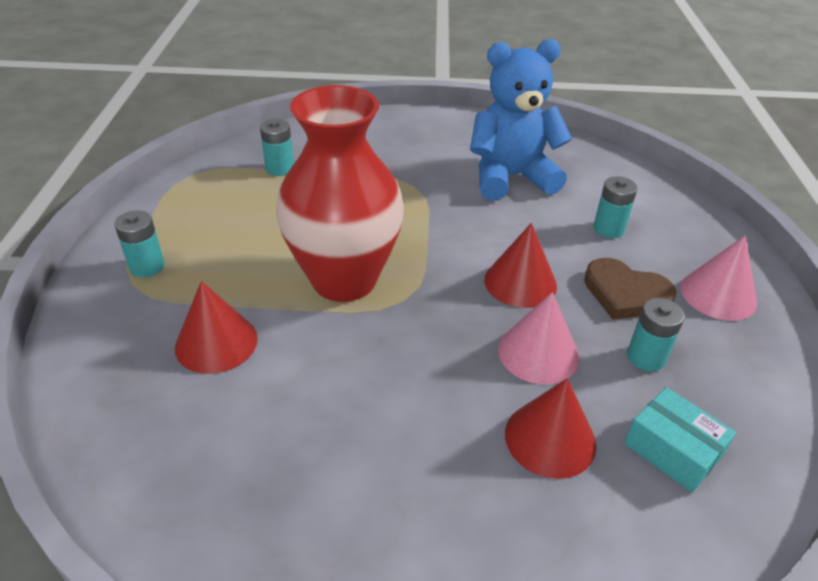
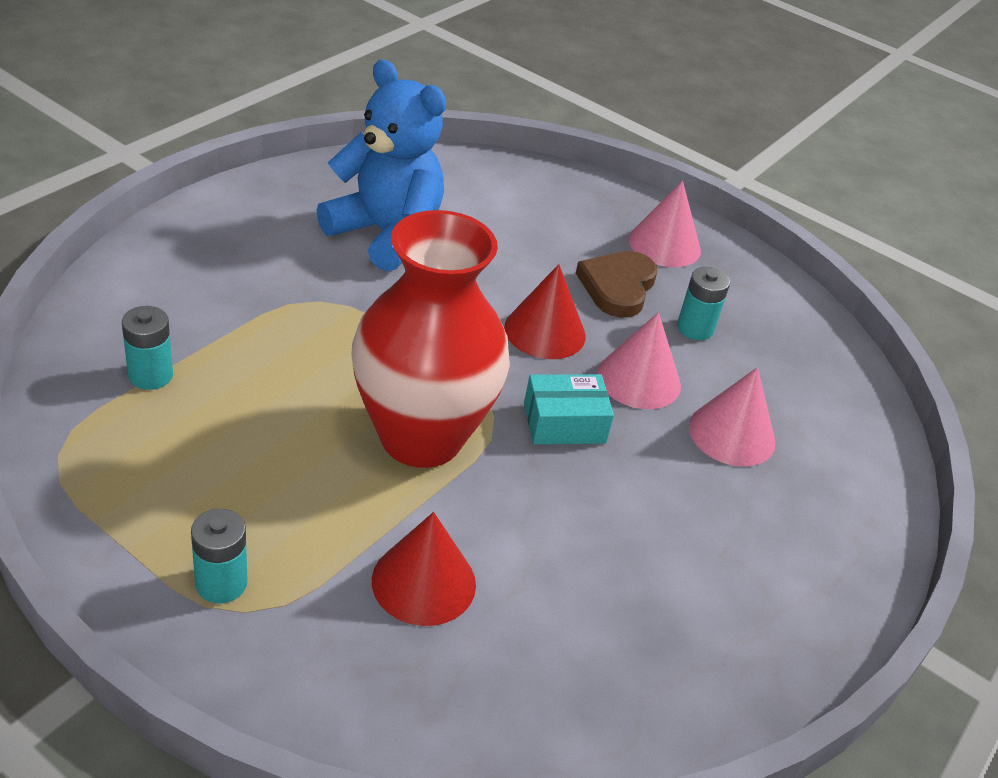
camera: 60 degrees left, 0 degrees up
(511, 177) = (386, 234): blue teddy bear -> blue teddy bear turned 105 degrees clockwise
(550, 438) = (732, 434): red cone -> pink cone
(608, 229) = (529, 236): turquoise battery -> none
(625, 294) = (617, 287): brown heart -> brown heart turned 135 degrees clockwise
(672, 450) = (790, 381): turquoise box -> turquoise box (564, 423)

